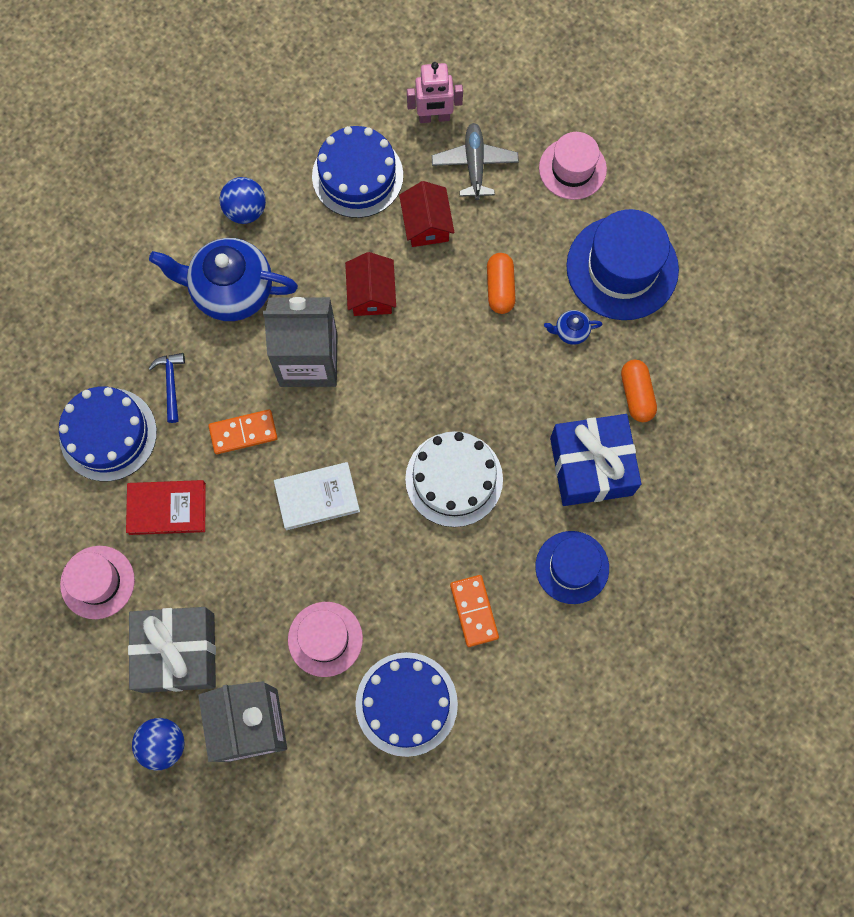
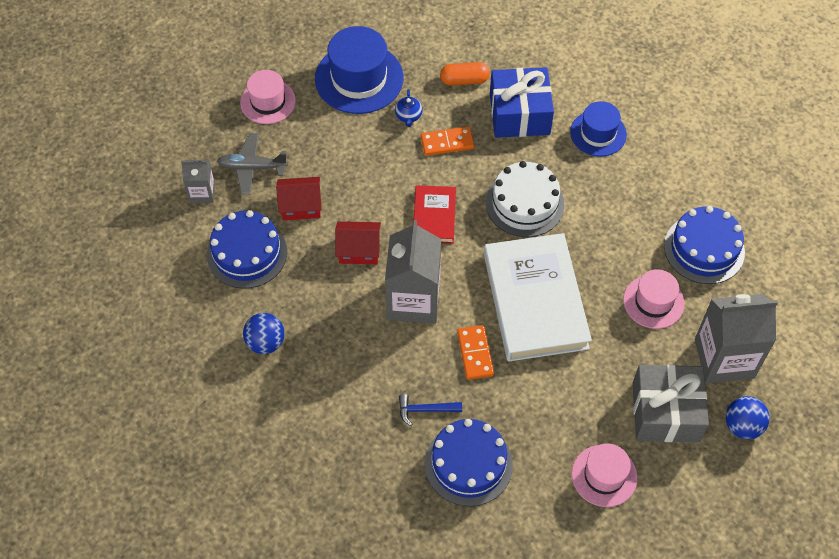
camera: 85 degrees left, 15 degrees down
(167, 508) = (539, 416): red book -> red book (434, 216)
(231, 291) = (342, 357): blue teapot -> none
(317, 497) = (535, 301): white book -> white book, size x1.95
(434, 117) = (202, 193): pink robot -> grey carton
(474, 611) = (631, 199): orange domino -> orange domino (447, 143)
(500, 288) = (365, 159): orange capsule -> none

